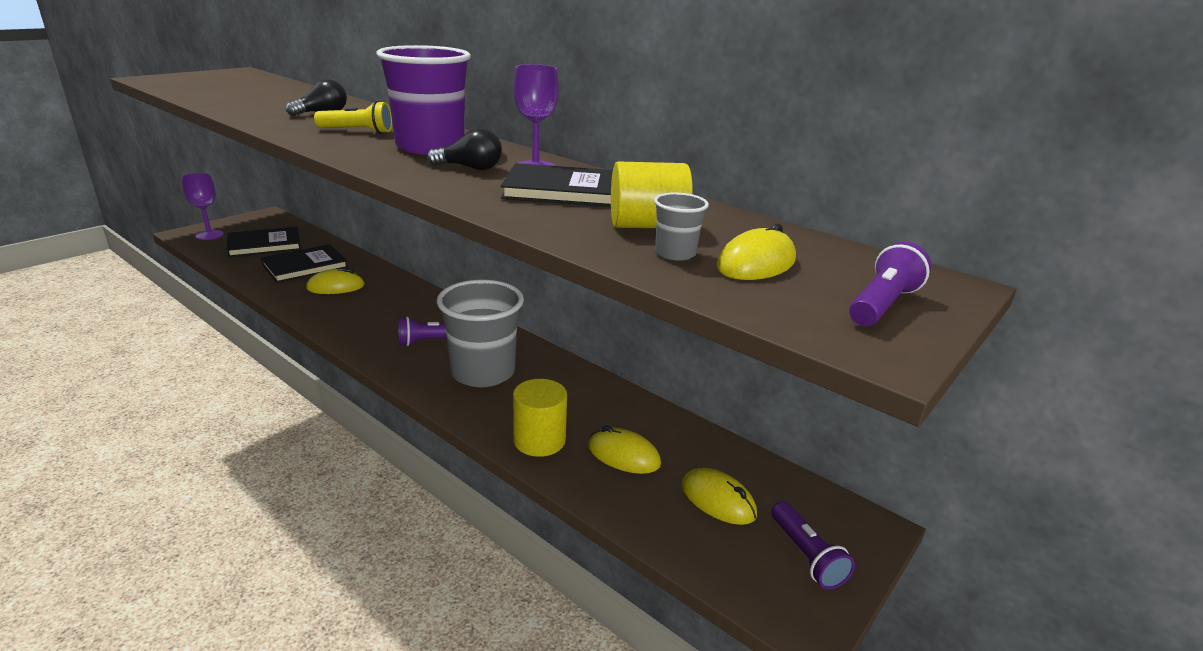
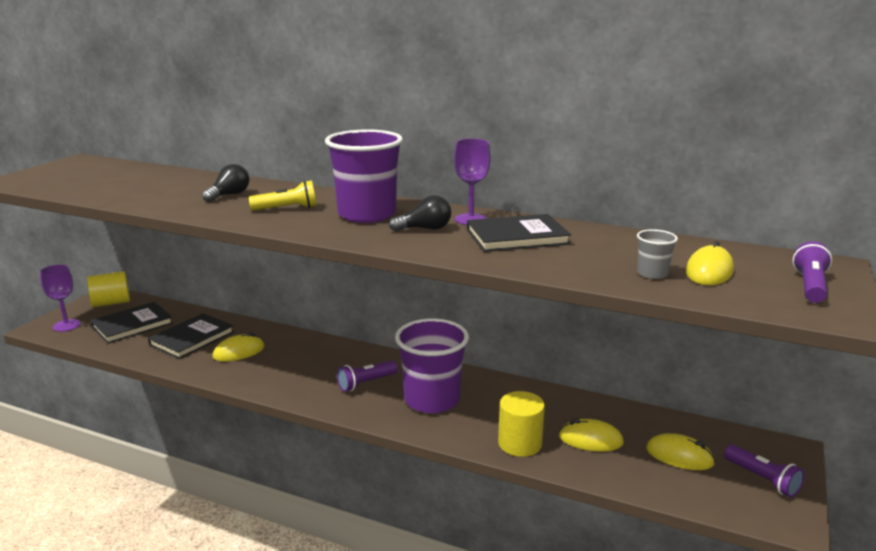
camera: 15 degrees left, 5 degrees down
(483, 372) = (432, 400): grey cup -> purple cup
(647, 225) = (609, 255): yellow cylinder -> yellow cylinder (111, 303)

